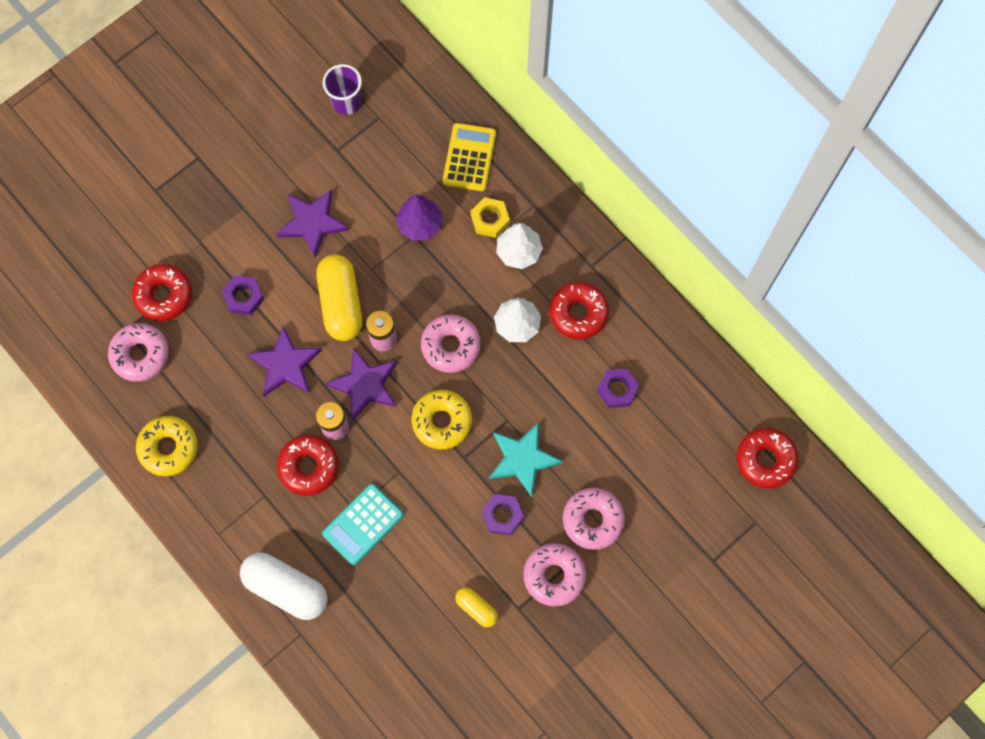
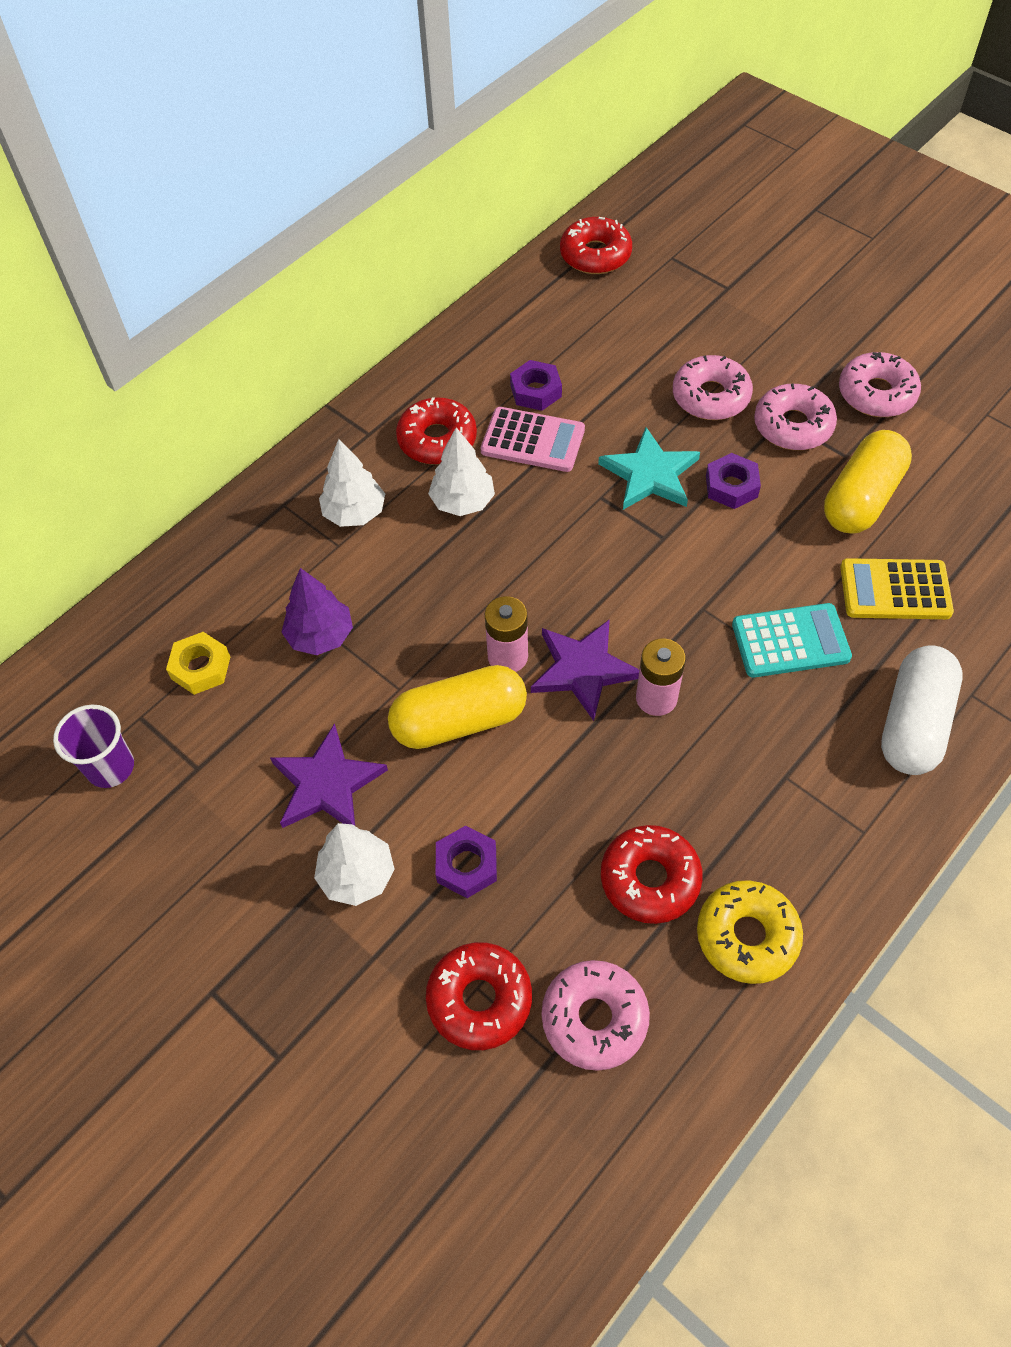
camera: 95 degrees left, 15 degrees down
(250, 236) = (357, 875): none -> white tree
(285, 364) = (571, 783): purple star -> none
(308, 466) = (725, 724): red donut -> red donut (650, 879)
(363, 524) = (790, 641): turquoise calculator -> turquoise calculator turned 45 degrees counterclockwise
(442, 421) = (618, 568): yellow donut -> none
(451, 346) = (505, 573): pink donut -> pink donut (876, 394)
(469, 157) = (209, 588): yellow calculator -> yellow calculator (895, 590)
(476, 608) = (861, 498): yellow capsule -> yellow capsule, size x1.92
(490, 219) = (308, 551): yellow nut -> yellow nut (201, 667)
(567, 380) = (533, 440): none -> pink calculator

